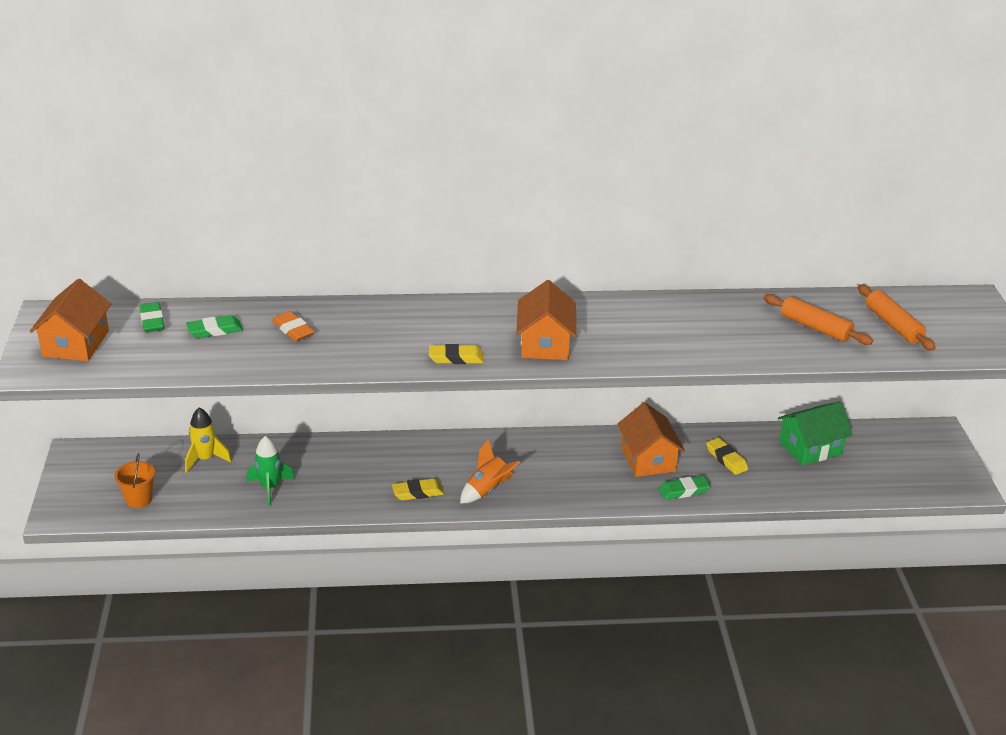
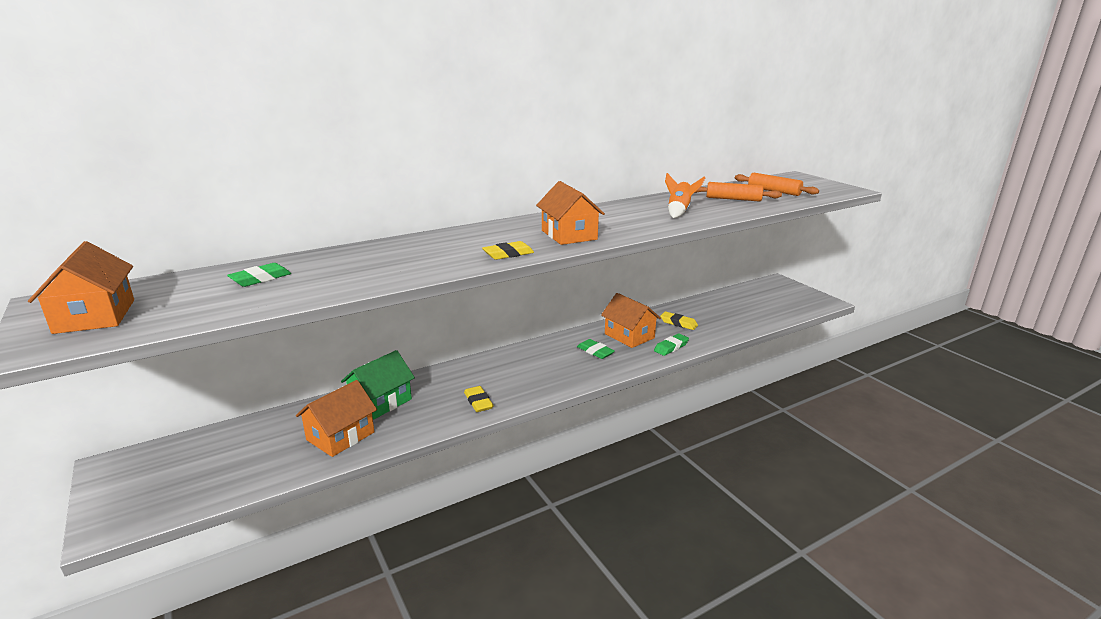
camera: 25 degrees left, 10 degrees down
(139, 499) = (202, 485): orange bucket -> none
(152, 321) = (184, 285): green eraser -> green eraser (595, 351)
(205, 459) = (261, 431): yellow rocket -> none
(270, 488) = (340, 436): green rocket -> orange house
(293, 330) = (342, 265): orange eraser -> none
(418, 492) = (478, 402): yellow eraser -> yellow eraser turned 75 degrees counterclockwise
(487, 490) = (533, 385): orange rocket -> orange rocket (679, 212)
(810, 448) = (720, 305): green house -> green house (381, 402)

